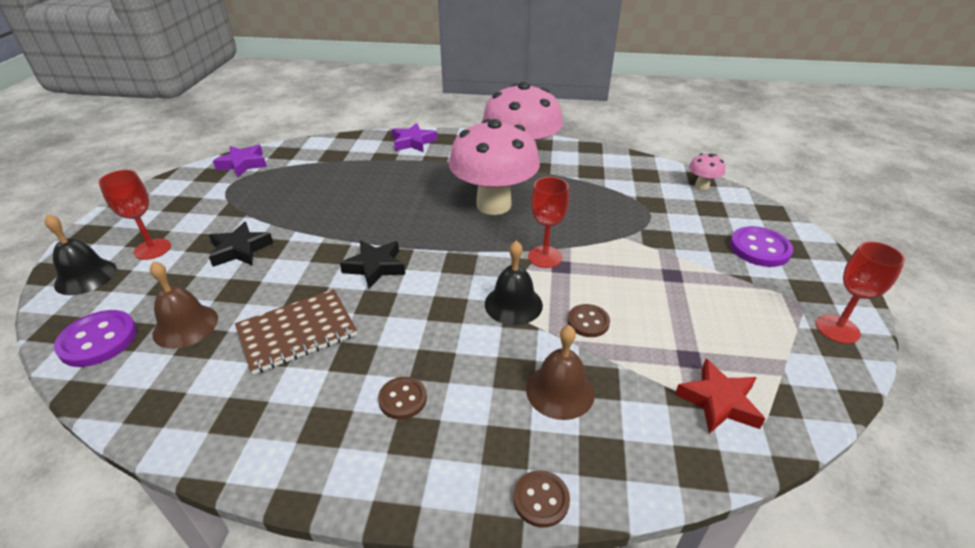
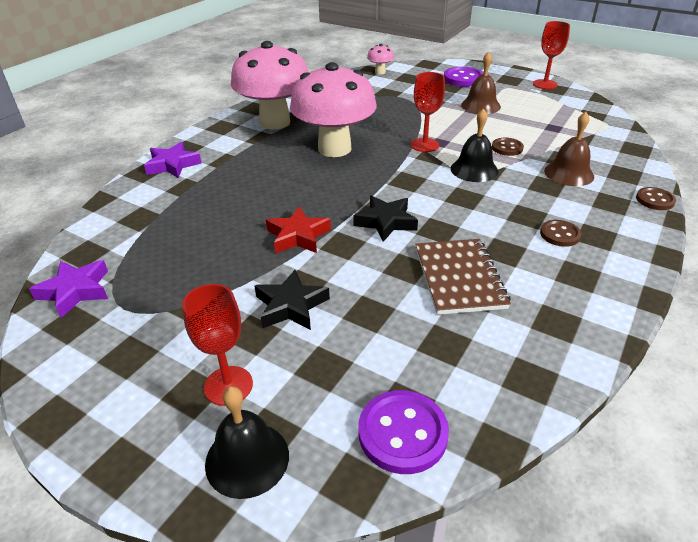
camera: 65 degrees left, 0 degrees up
(185, 326) = (412, 354): brown bell -> brown bell (480, 105)
(719, 401) = (590, 130): red star -> red star (298, 236)

